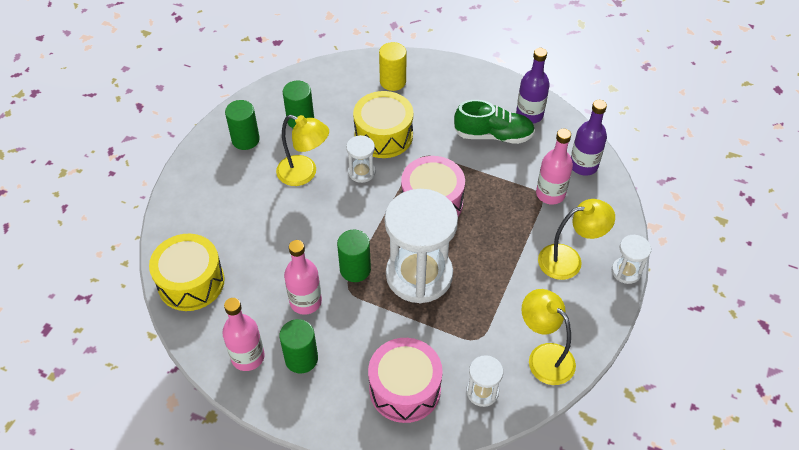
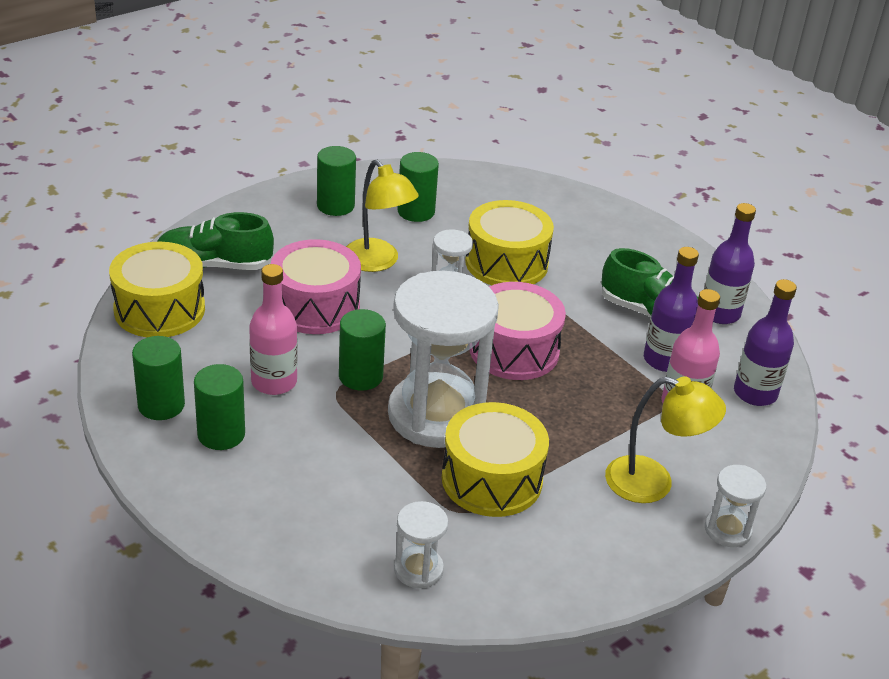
camera: 25 degrees right, 15 degrees down
(200, 228) = (214, 265): none -> green shoe
(248, 357) = (161, 405): pink bottle -> green cylinder
(393, 81) = (562, 216): yellow cylinder -> none
(405, 389) = (321, 520): pink drum -> pink drum (315, 306)
(481, 305) = (492, 479): none -> yellow drum
(520, 166) = (664, 360): none -> purple bottle
(544, 356) = (534, 570): yellow lamp -> none

